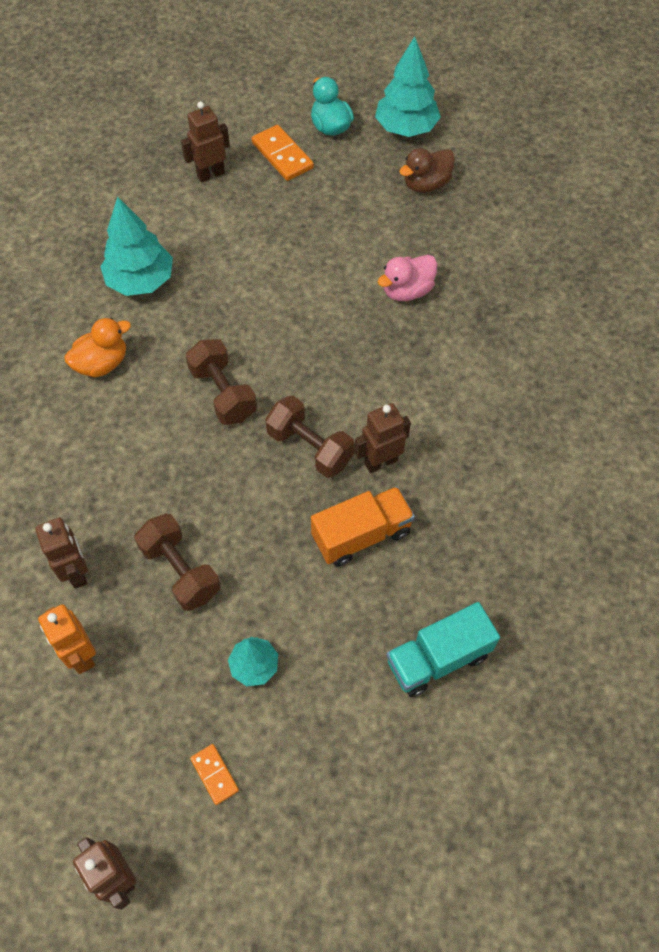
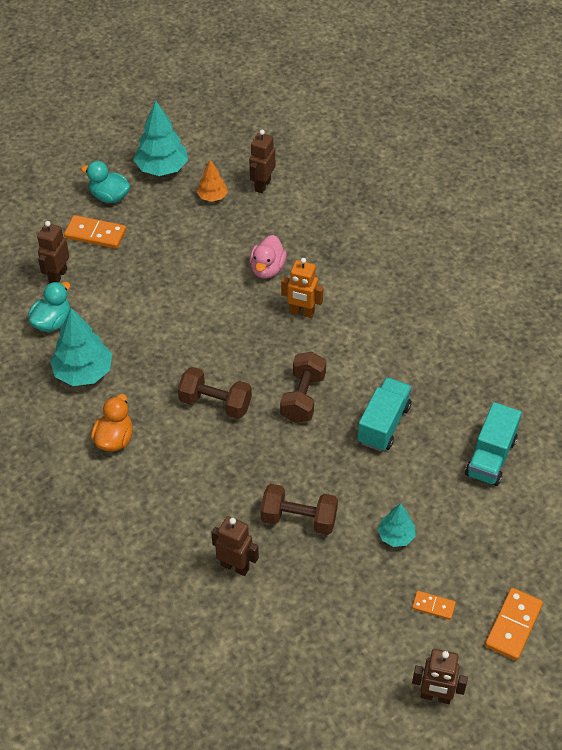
camera: 40 degrees left, 10 degrees down
(81, 655) = (289, 607): orange robot -> orange robot (302, 312)
(163, 215) = (52, 322): none -> turquoise duck
(273, 870) = (513, 625): none -> orange domino
(310, 447) = (303, 398): brown dumbbell -> brown dumbbell turned 75 degrees counterclockwise
(361, 535) = (383, 424): orange truck -> turquoise truck
(380, 462) = (353, 377): brown robot -> brown robot (262, 185)
(426, 184) = (212, 197): brown duck -> orange tree

